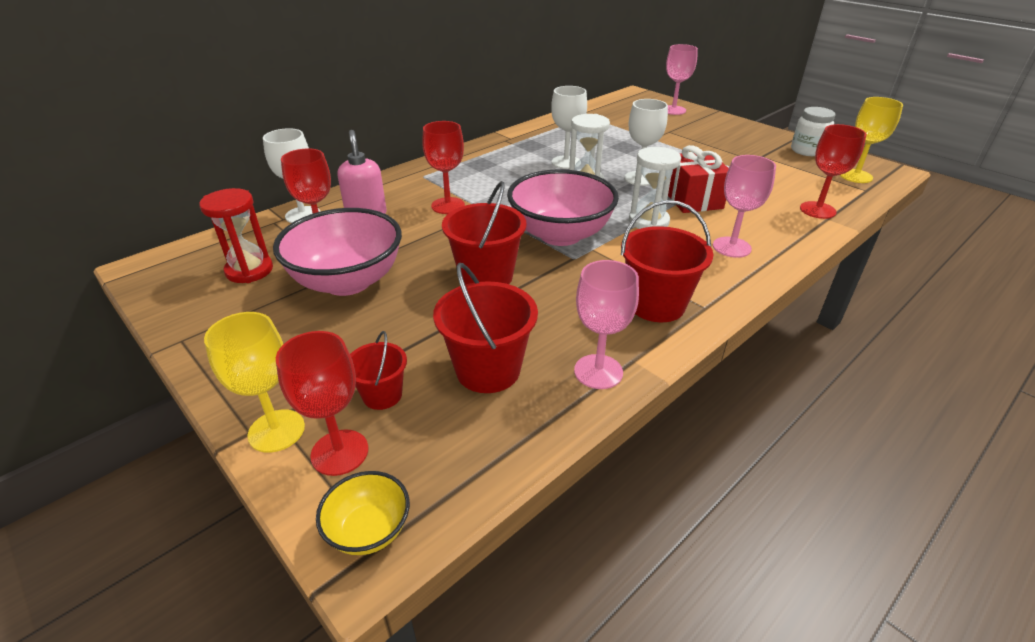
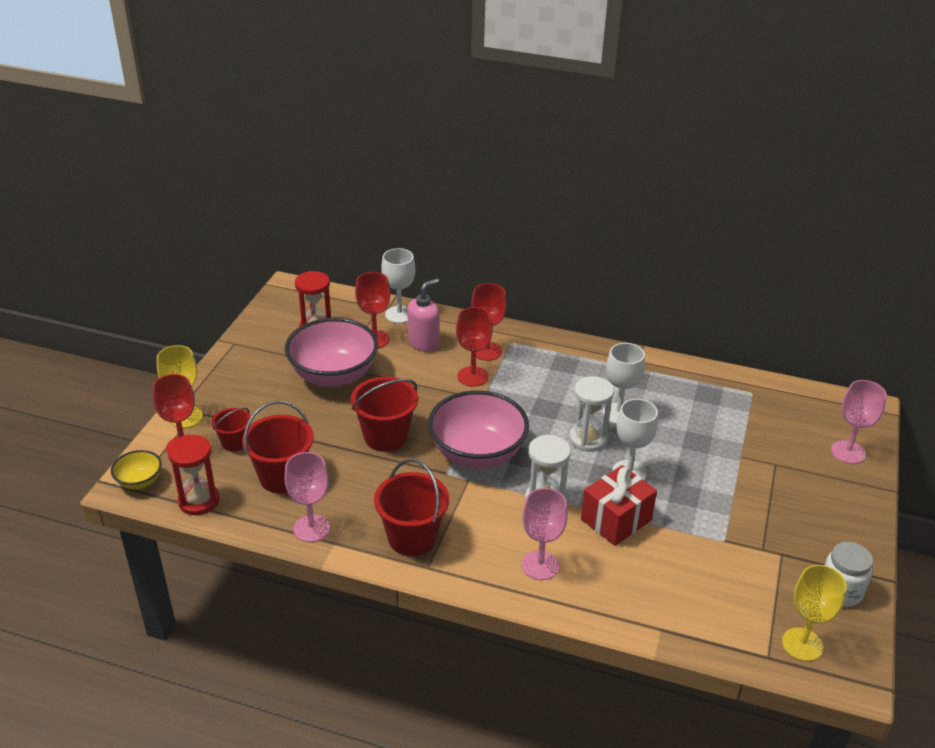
camera: 60 degrees right, 0 degrees up
(471, 466) = (199, 501): none -> red hourglass
(817, 210) = (675, 619): red goblet -> red goblet (487, 351)

